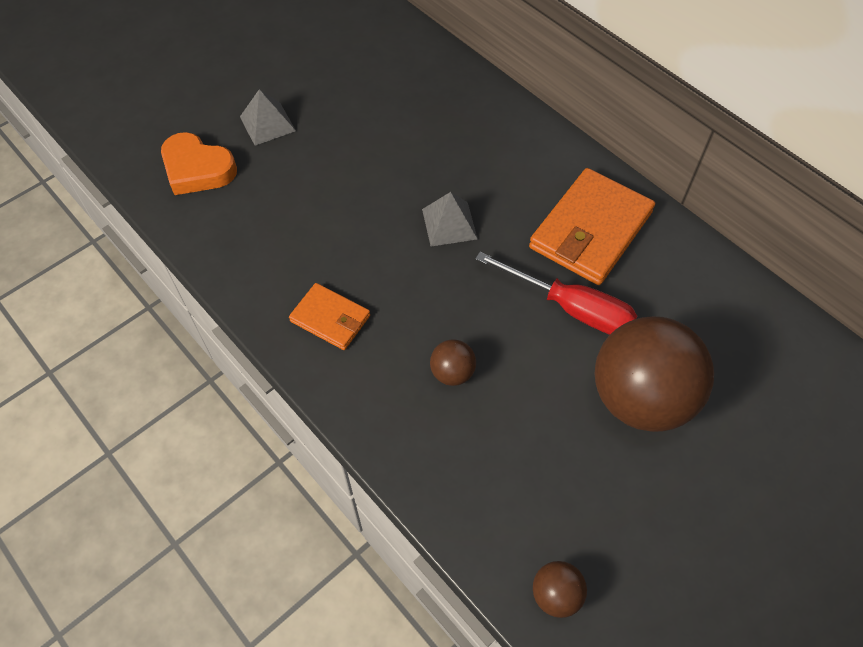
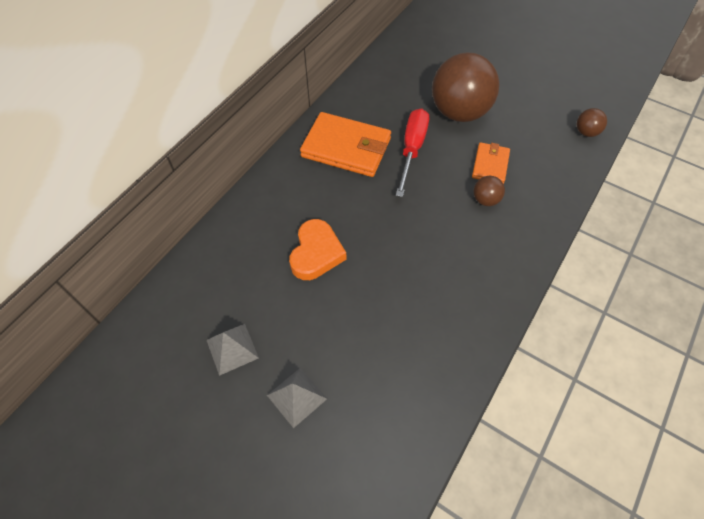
camera: 105 degrees left, 0 degrees up
(197, 169) = (370, 442): orange heart -> orange heart (316, 253)
(330, 318) = (478, 280): orange wallet -> orange wallet (490, 165)
(449, 224) = (367, 226): grey pyramid -> grey pyramid (232, 348)

